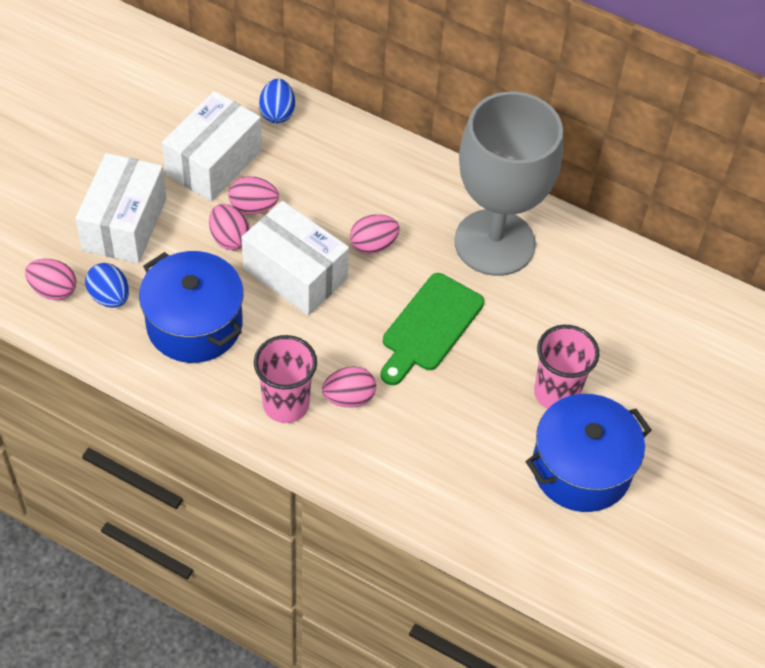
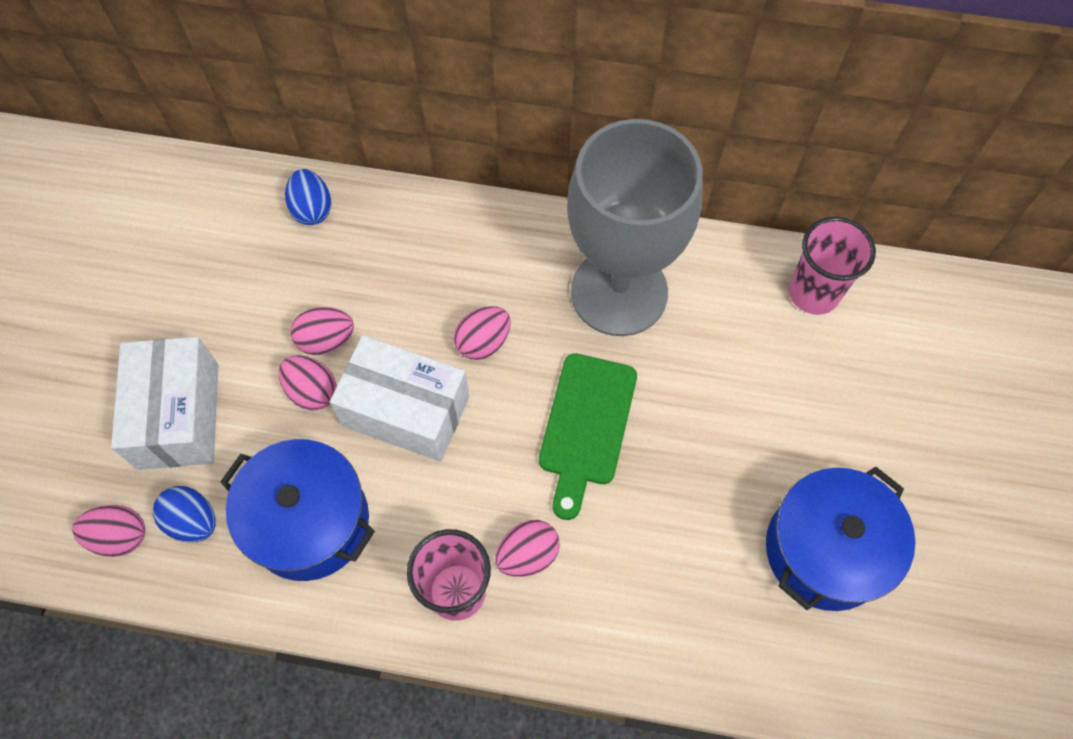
camera: 15 degrees left, 10 degrees up
(214, 162) = (259, 297): white box -> none
(556, 393) = (760, 461): pink cup -> pink cup (813, 293)

